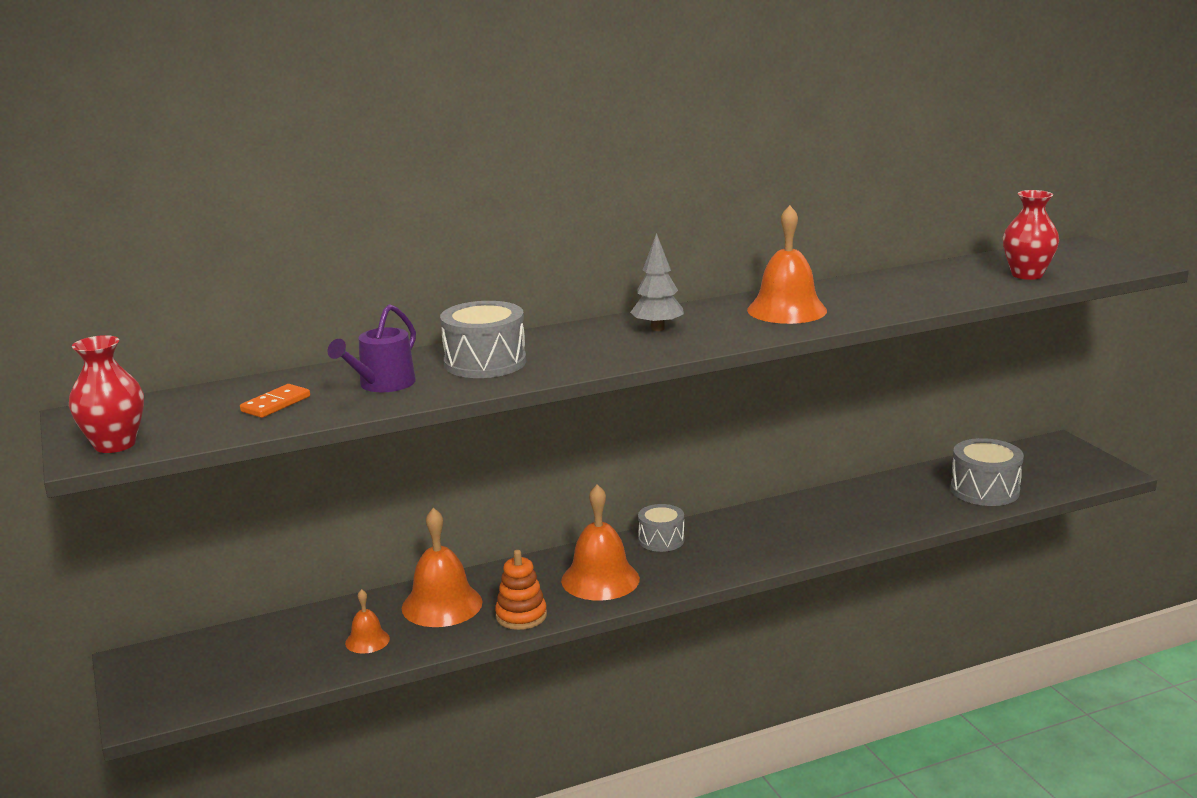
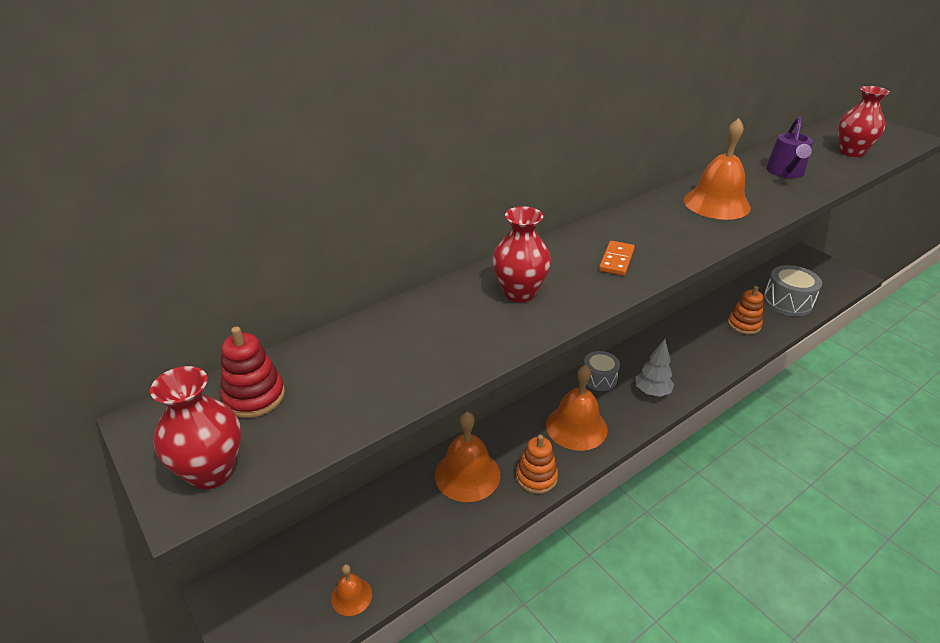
camera: 15 degrees left, 15 degrees up
(178, 408) = (254, 397): none -> red stacking toy
(275, 404) = (355, 378): orange domino -> orange domino (616, 260)
(367, 640) = (425, 527): orange bell -> orange bell (351, 596)
(382, 384) = (444, 335): purple watering can -> purple watering can (786, 172)
(485, 362) = (519, 293): grey drum -> red vase
(657, 328) = (634, 234): grey tree -> grey tree (652, 392)
(900, 507) = (744, 324): none -> orange stacking toy

